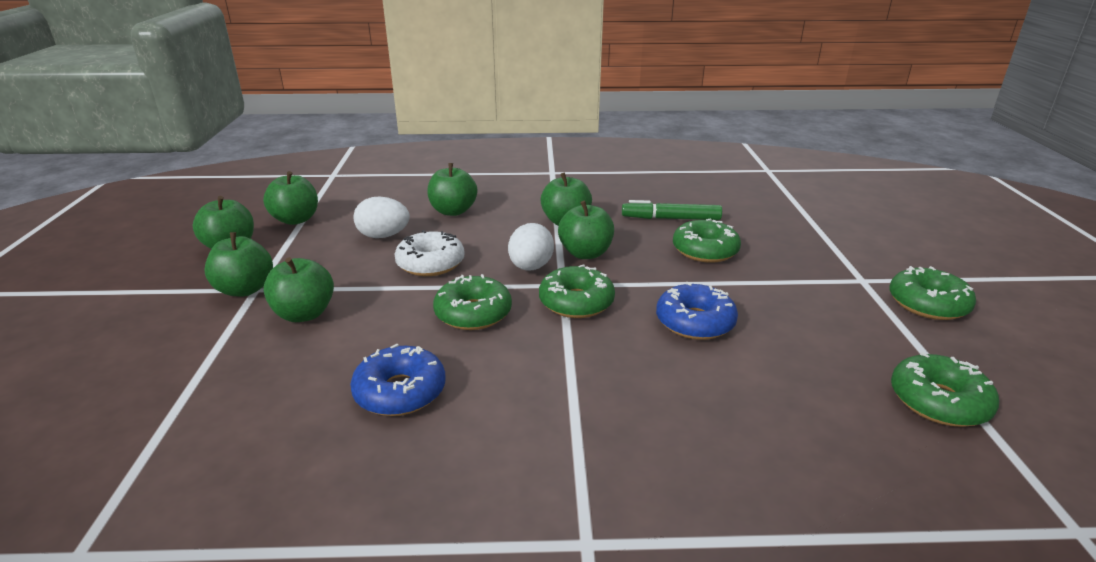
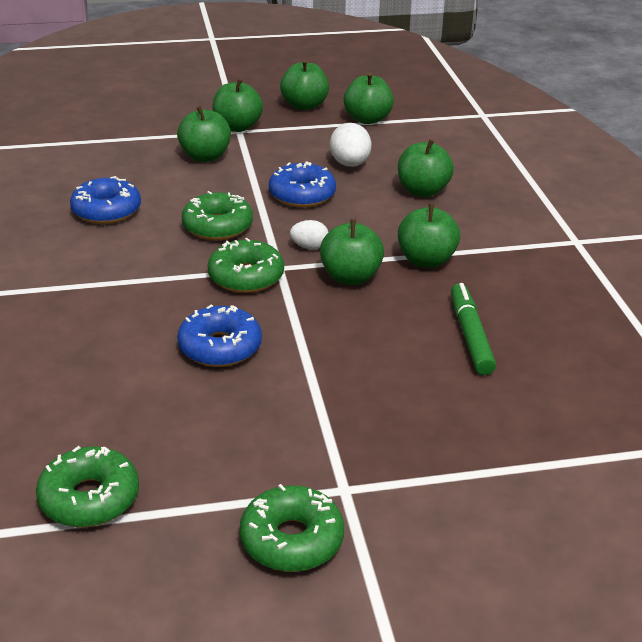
camera: 80 degrees right, 5 degrees up
(430, 263) = (302, 195): white donut -> blue donut
(530, 267) = (309, 247): white egg -> white egg, size x0.62
(705, 250) = (386, 360): green donut -> none

